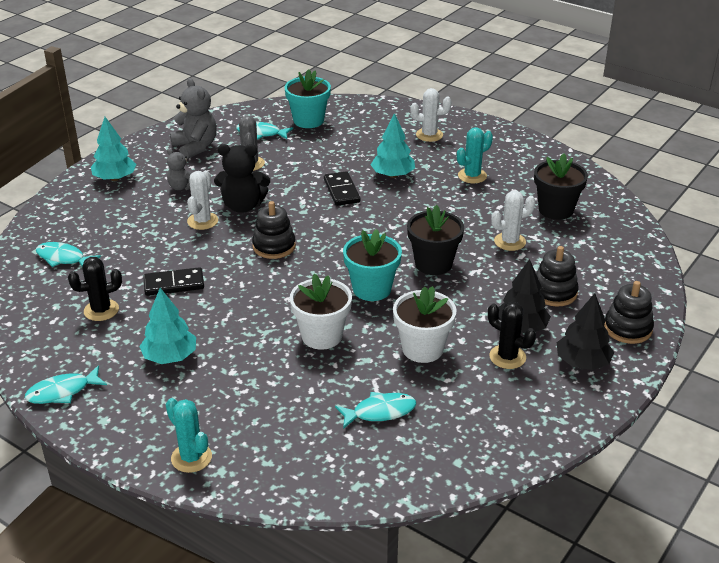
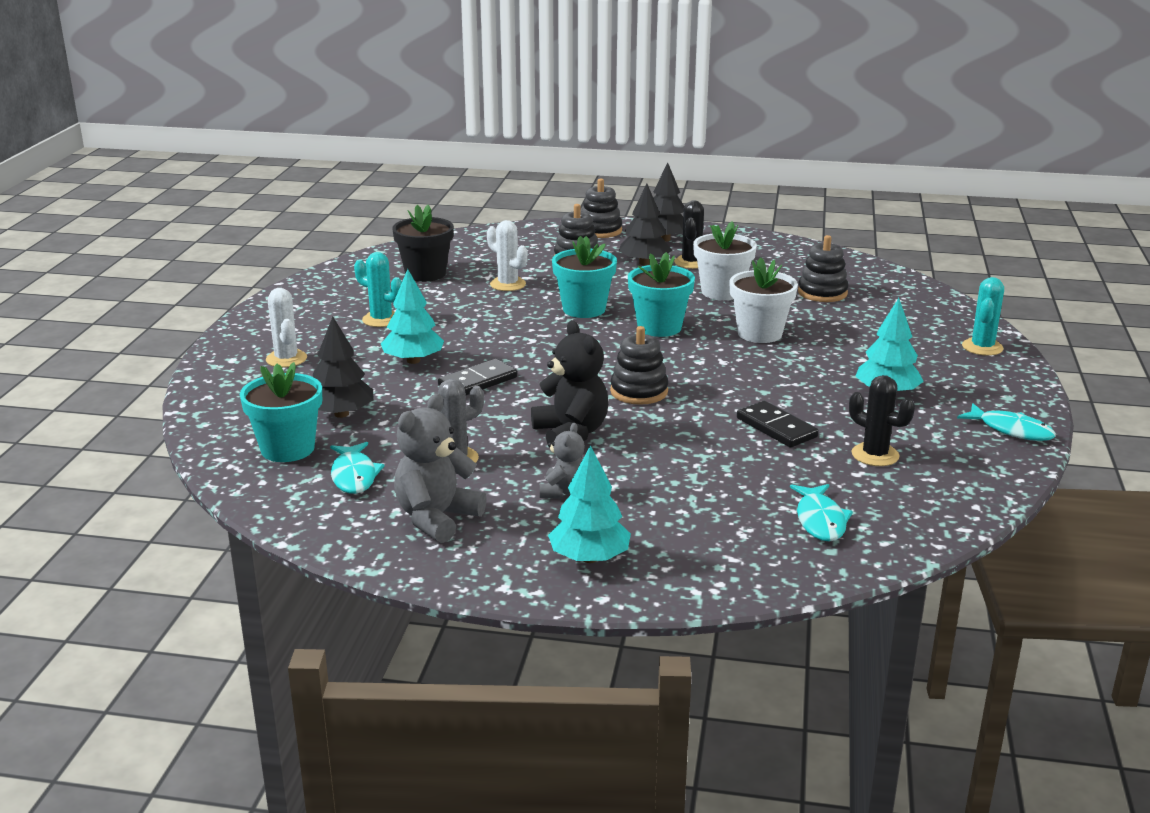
camera: 115 degrees left, 10 degrees down
(202, 221) = (632, 450): white cactus -> none
(336, 141) = (341, 414): none -> black tree
(380, 412) = (822, 293): turquoise fish -> black stacking toy
(433, 264) = (584, 309): black flower pot -> turquoise flower pot

